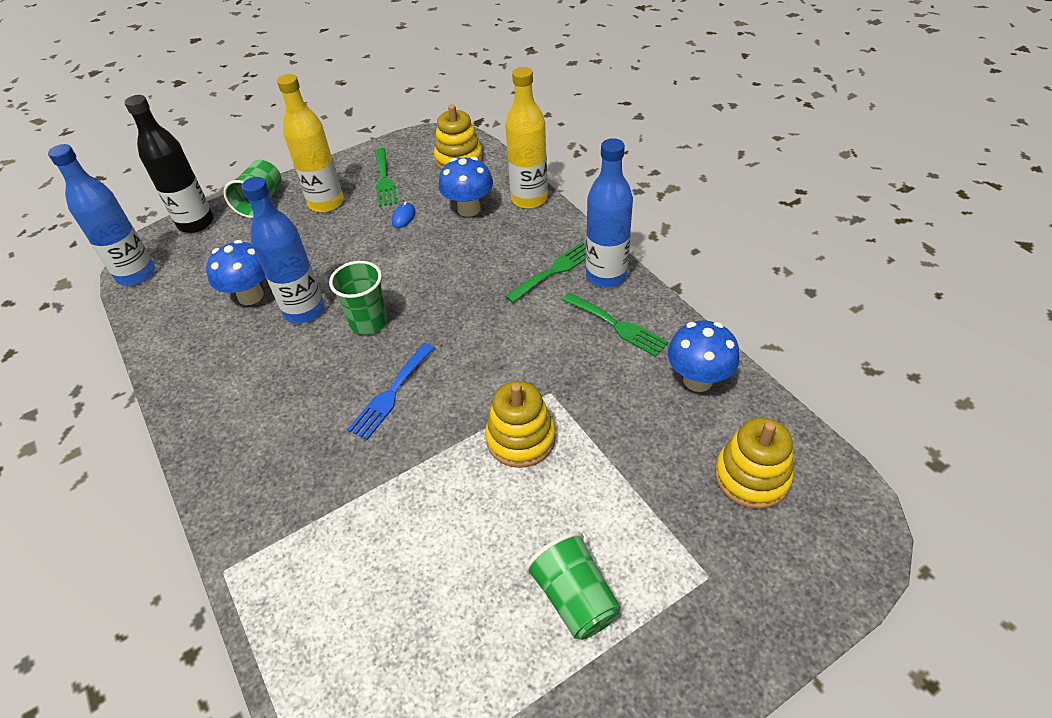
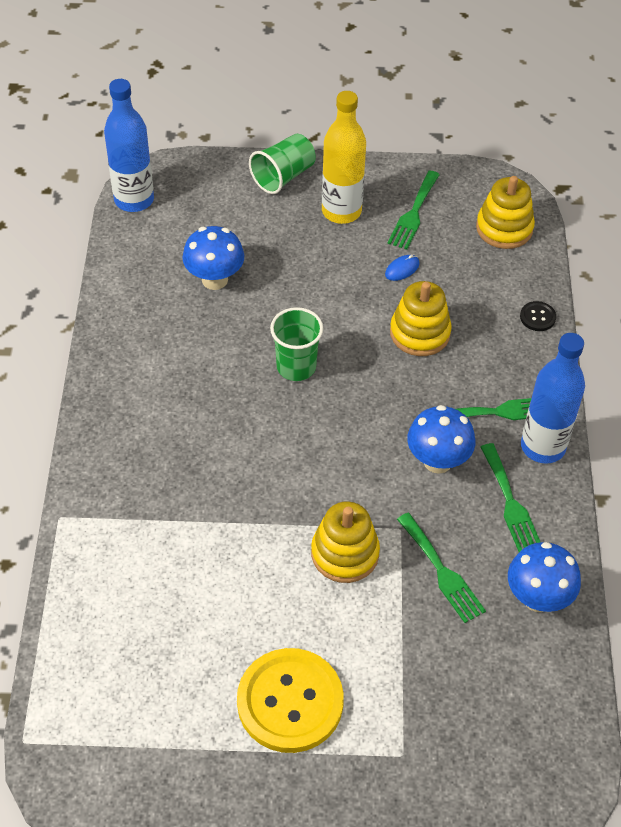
camera: 30 degrees right, 5 degrees up
(196, 223) = (213, 169): black bottle -> none
(304, 310) = (250, 322): blue bottle -> none
(391, 394) = (269, 447): blue fork -> none
(469, 209) = (470, 295): blue mushroom -> blue mushroom (437, 461)
(529, 199) = (537, 317): yellow bottle -> black button
(574, 597) = (290, 702): green cup -> yellow button
(610, 405) = (442, 571): none -> green fork
(751, 477) = (507, 707): yellow stacking toy -> yellow stacking toy (420, 333)

